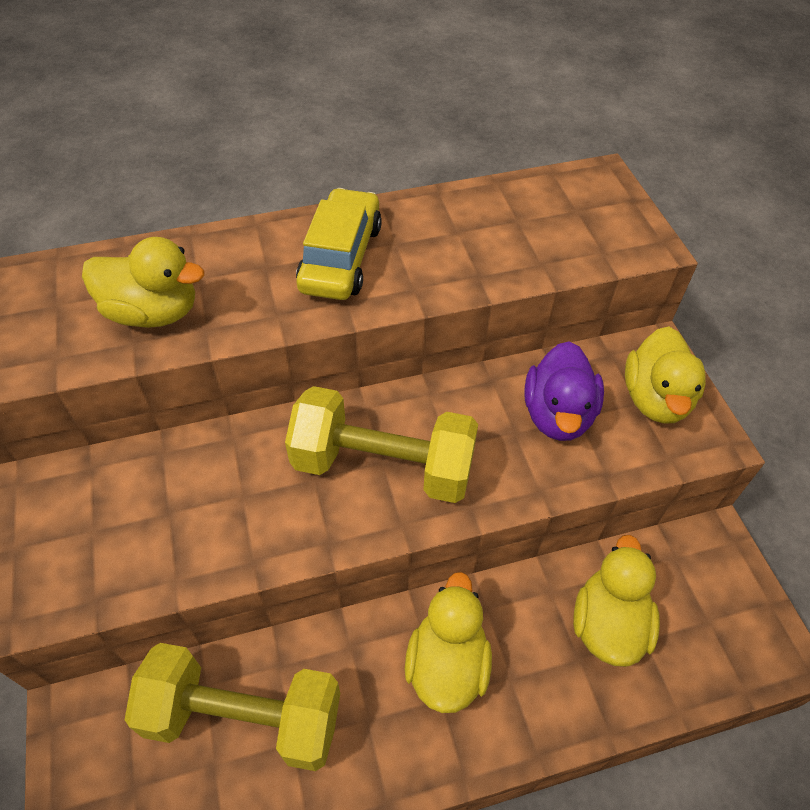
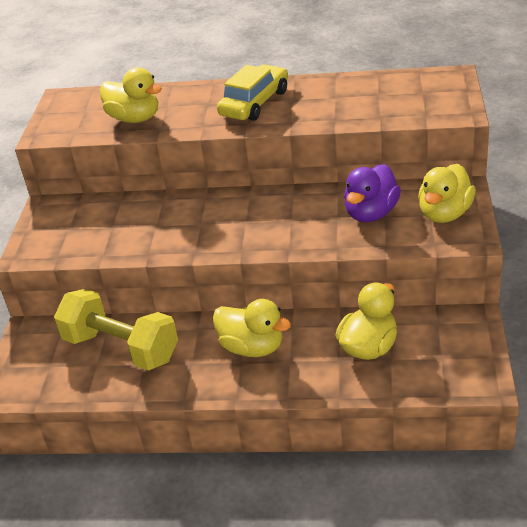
camera: 25 degrees right, 15 degrees down
(383, 466) = (245, 223): yellow dumbbell -> none
(447, 664) = (252, 347): yellow duck -> yellow duck turned 90 degrees clockwise

